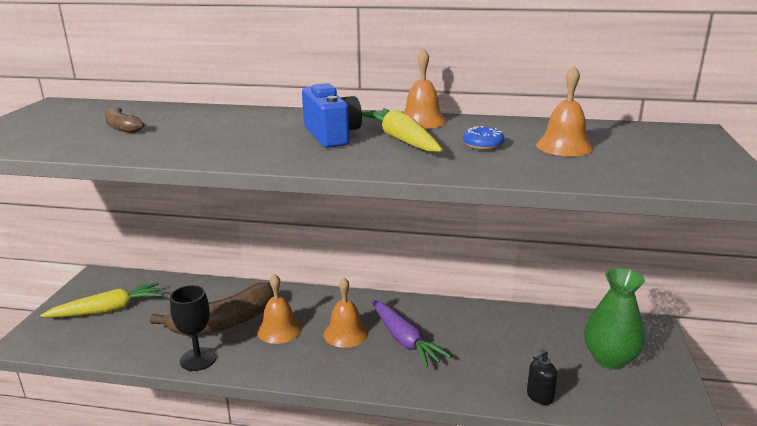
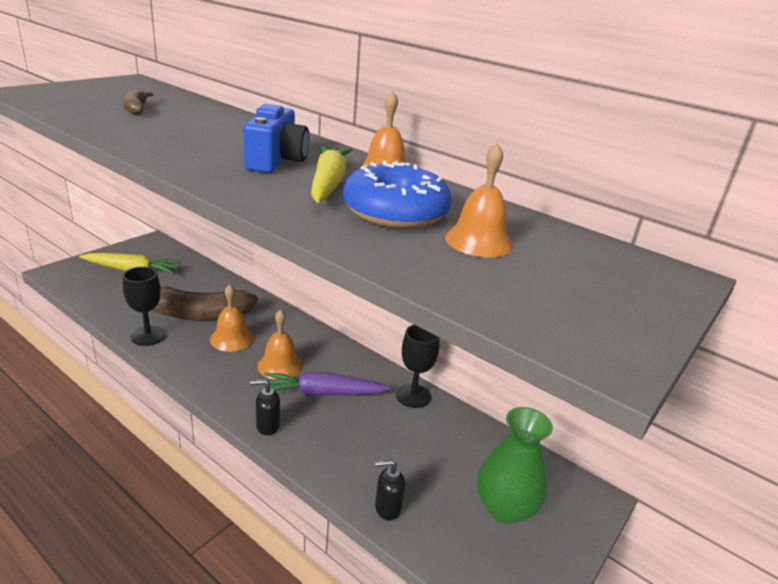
camera: 25 degrees right, 5 degrees up
(390, 383) = (267, 426): none -> black soap dispenser
(404, 340) = (323, 393): purple carrot -> purple carrot turned 90 degrees clockwise
(471, 312) = (413, 396): none -> black goblet
(483, 145) = (395, 213): blue donut -> blue donut, size x2.24

